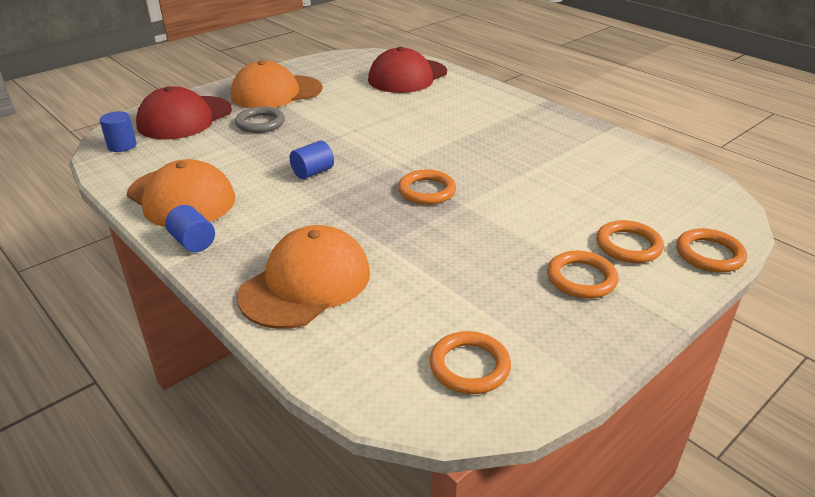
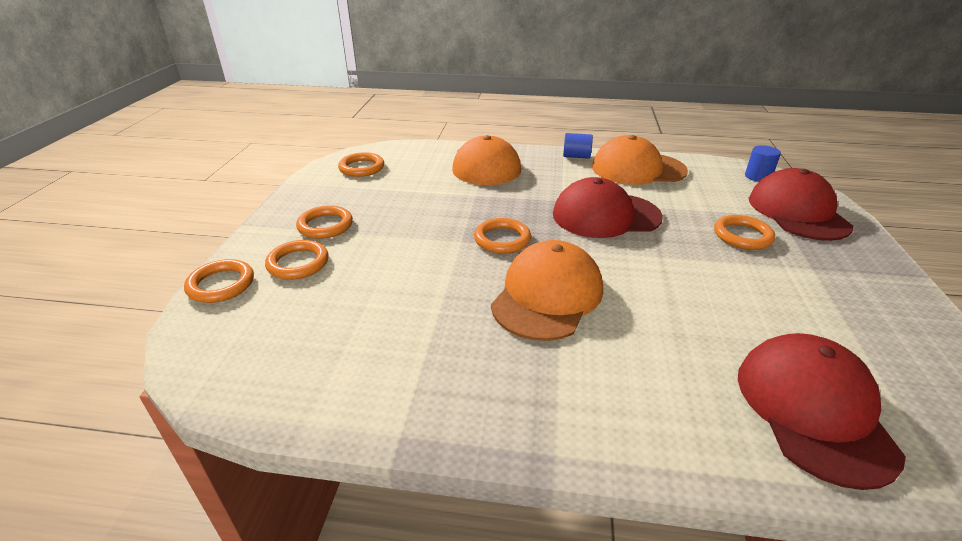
camera: 140 degrees right, 0 degrees up
(260, 123) = (742, 236): grey ring -> orange ring
(276, 92) = (833, 278): orange cap -> orange cap (547, 296)
(313, 172) = (606, 215): blue cylinder -> red cap

